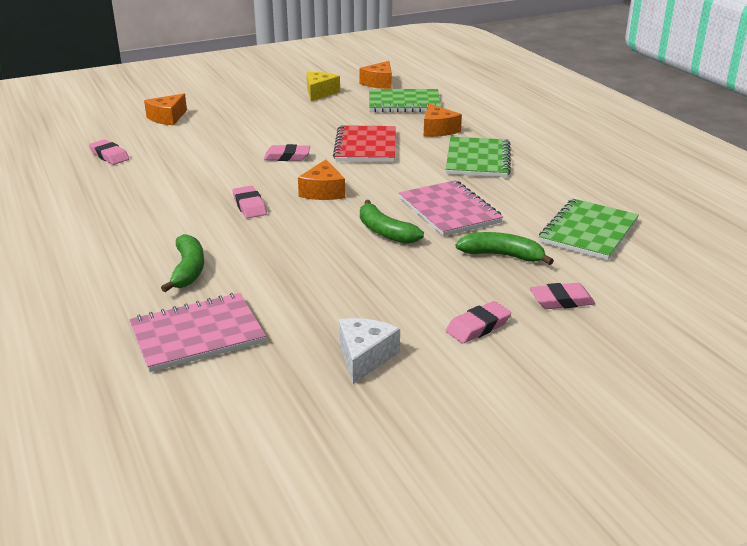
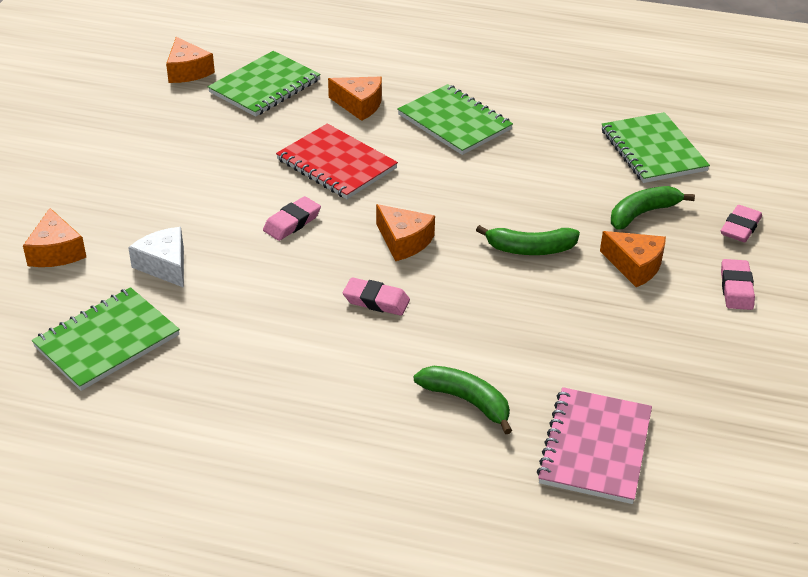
camera: 50 degrees left, 10 degrees up
(109, 156) = (107, 341): pink eraser -> green notebook
(320, 93) = (153, 119): yellow cheese -> none
(364, 357) = (723, 369): white cheese -> white cheese (164, 265)
(433, 275) = (635, 266): none -> orange cheese
(449, 211) = (533, 194): pink notebook -> none

